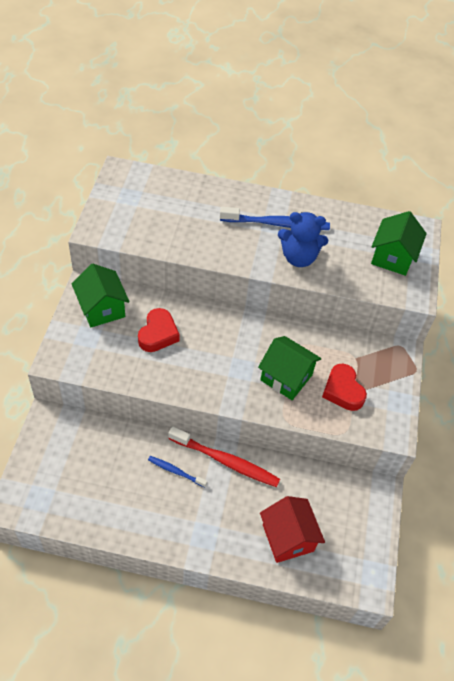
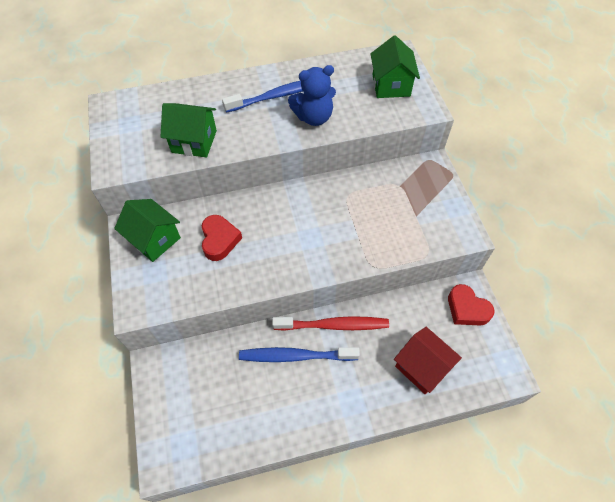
camera: 20 degrees left, 5 degrees up
(175, 471) = (295, 356): blue toothbrush -> blue toothbrush, size x1.88
(286, 377) = (353, 228): green house -> green house (194, 141)
(343, 391) = (405, 218): red heart -> red heart (467, 309)

